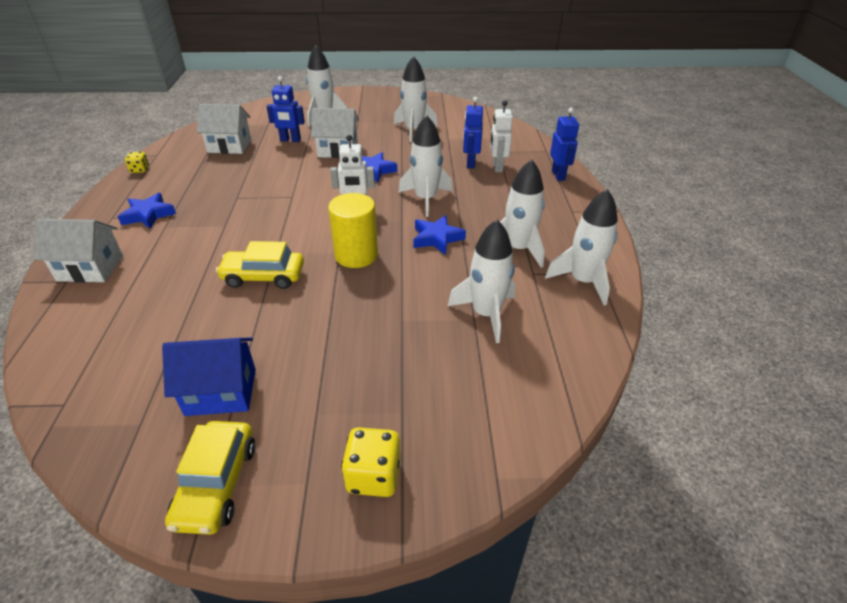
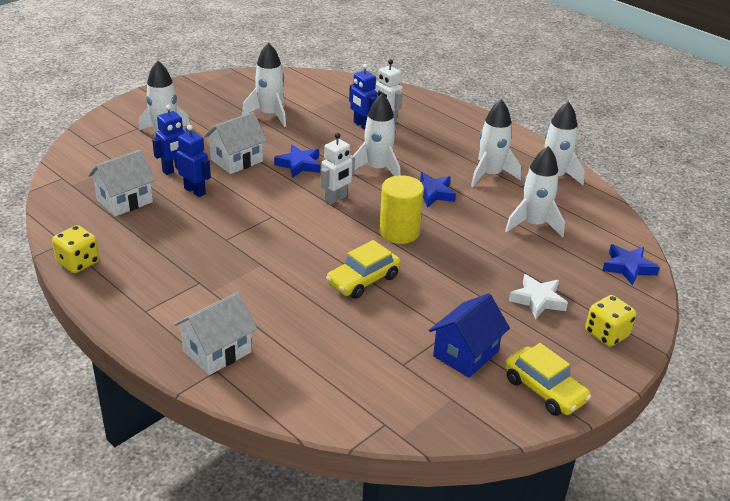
camera: 45 degrees left, 5 degrees down
(140, 170) = (78, 263): yellow dice -> yellow dice, size x1.66
(148, 215) = (176, 291): blue star -> blue star (628, 267)
(367, 388) = (538, 300): none -> white star
(558, 175) = (437, 108): blue robot -> blue robot (195, 191)

